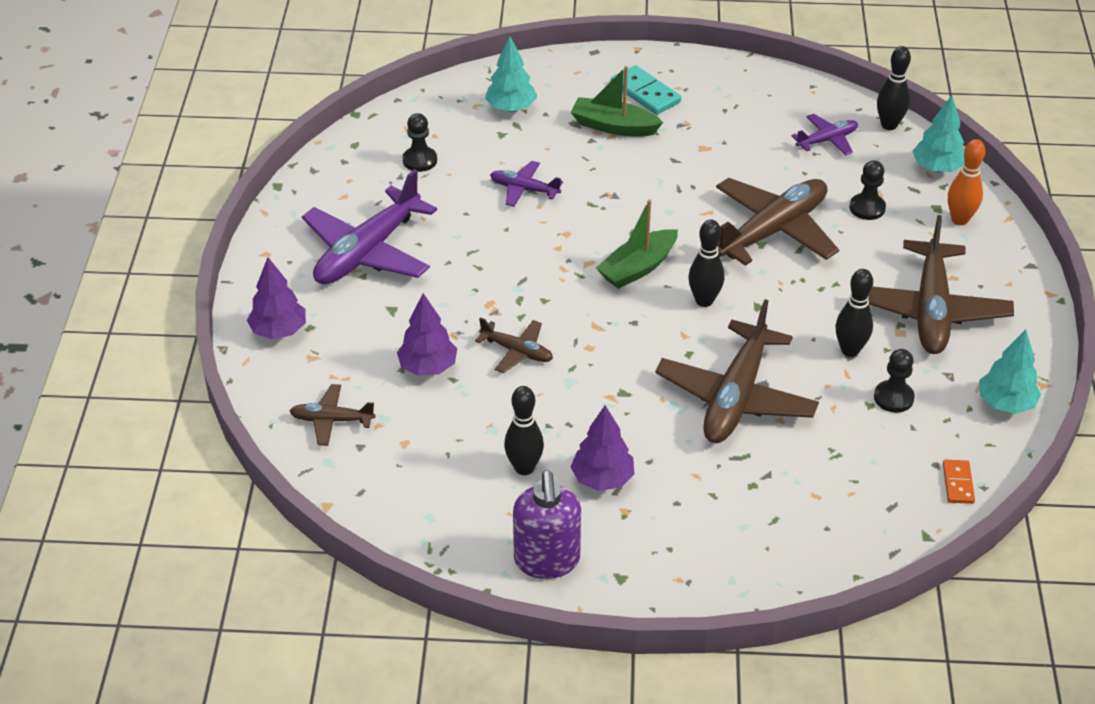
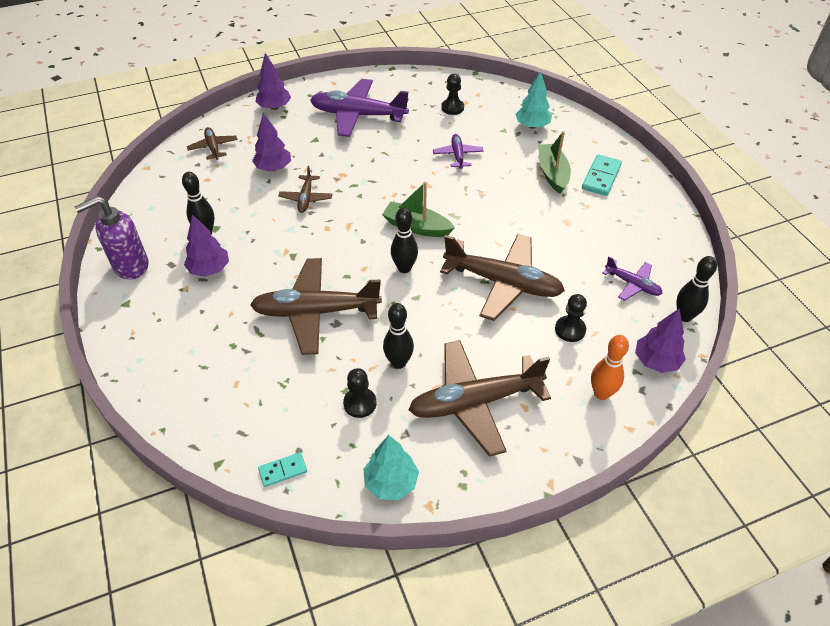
camera: 65 degrees right, 5 degrees up
(937, 168) = (656, 361): turquoise tree -> purple tree
(957, 483) = (283, 470): orange domino -> turquoise domino

